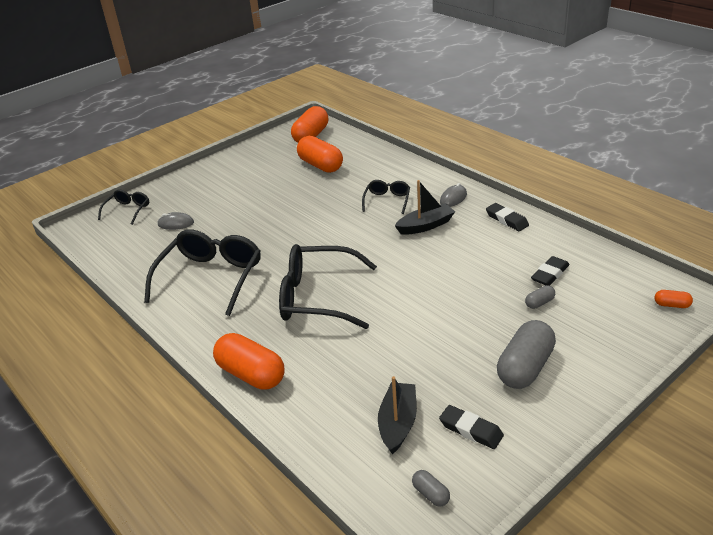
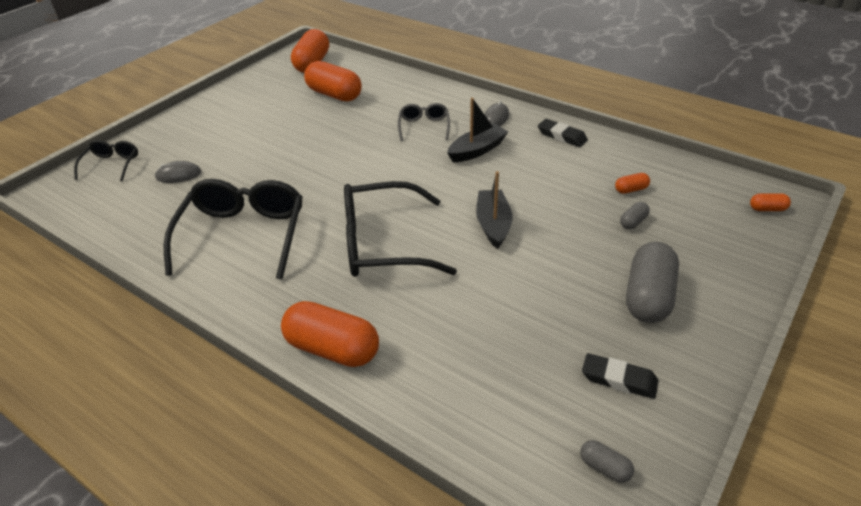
camera: 15 degrees left, 5 degrees up
(387, 201) = (424, 127): black glasses -> grey glasses
(398, 423) = (532, 384): black boat -> black boat (493, 225)
(550, 274) = (631, 190): black eraser -> orange capsule

